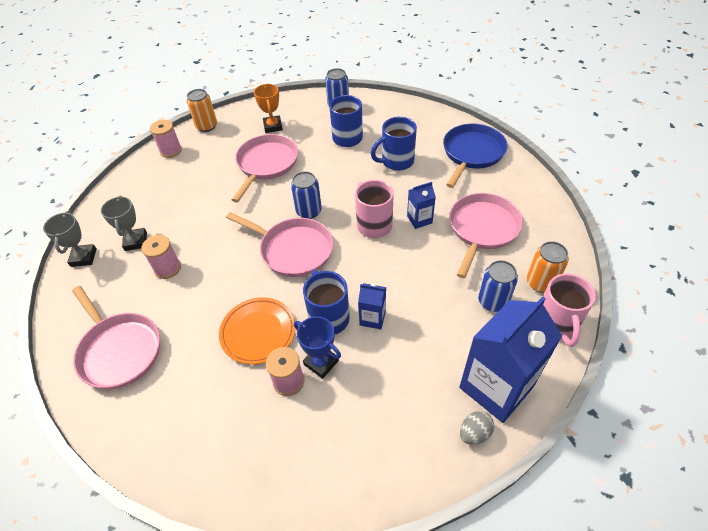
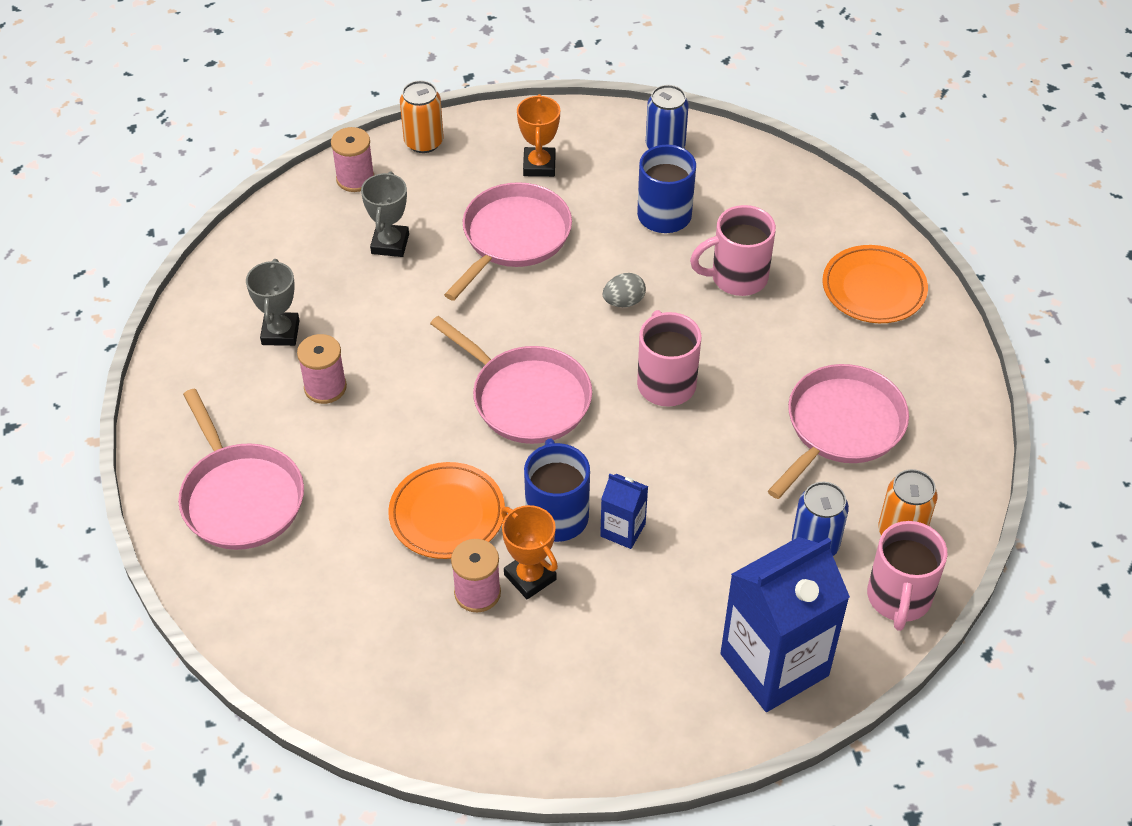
camera: 10 degrees right, 0 degrees up
(83, 257) = (197, 343): grey trophy -> grey trophy (390, 244)
(308, 211) = (565, 338): blue can -> none
(321, 362) = (530, 577): blue trophy -> orange trophy
(396, 161) = (737, 277): blue mug -> pink mug
(419, 219) = (743, 389): blue carton -> none
(472, 153) = (873, 288): blue pan -> orange plate
(474, 433) = (721, 716): grey egg -> grey egg (623, 302)

